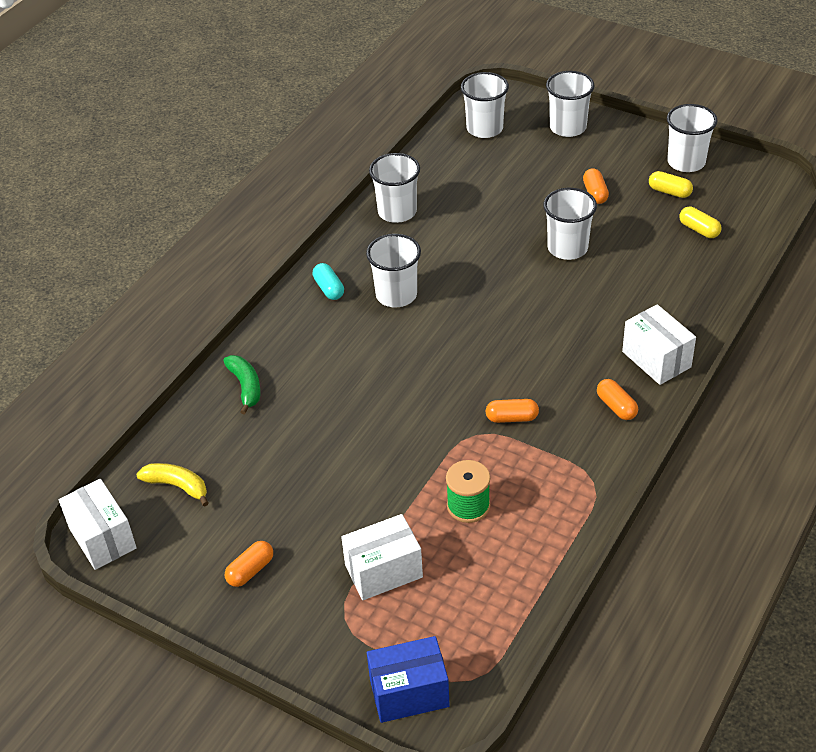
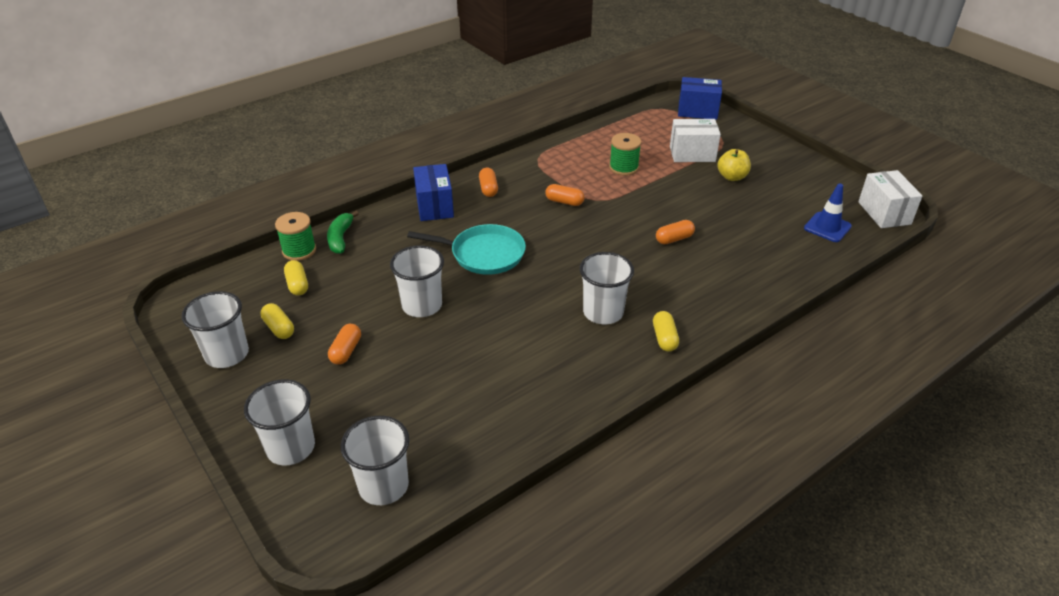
camera: 160 degrees left, 5 degrees down
(177, 486) = (827, 227): yellow banana -> blue traffic cone
(246, 387) = (764, 277): green banana -> green banana (340, 238)
(250, 570) = (778, 173): orange capsule -> orange capsule (674, 239)
(314, 540) = (732, 177): none -> yellow apple
(329, 288) = (664, 338): turquoise capsule -> yellow capsule
(397, 212) = (557, 401): white cup -> none
(553, 318) = (483, 254): none -> turquoise pan
(656, 359) = (434, 206): white box -> blue box
(738, 261) = (299, 250): none -> green spool

